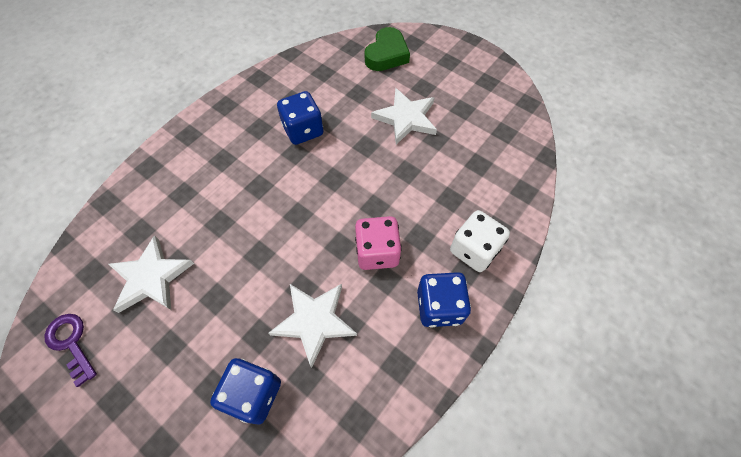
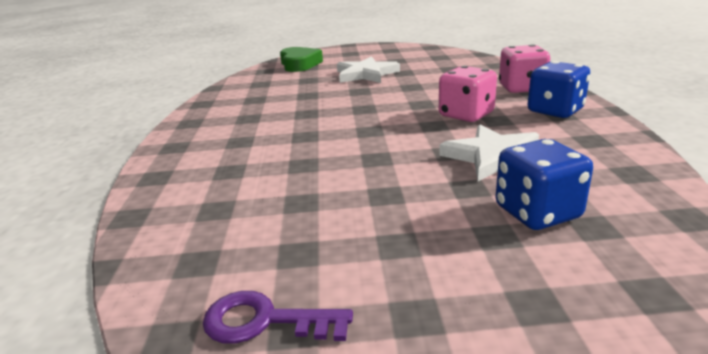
camera: 40 degrees left, 35 degrees down
(151, 277) = (288, 222): white star -> none
(303, 130) = (293, 104): blue dice -> none
(474, 250) = (521, 88): white dice -> pink dice

